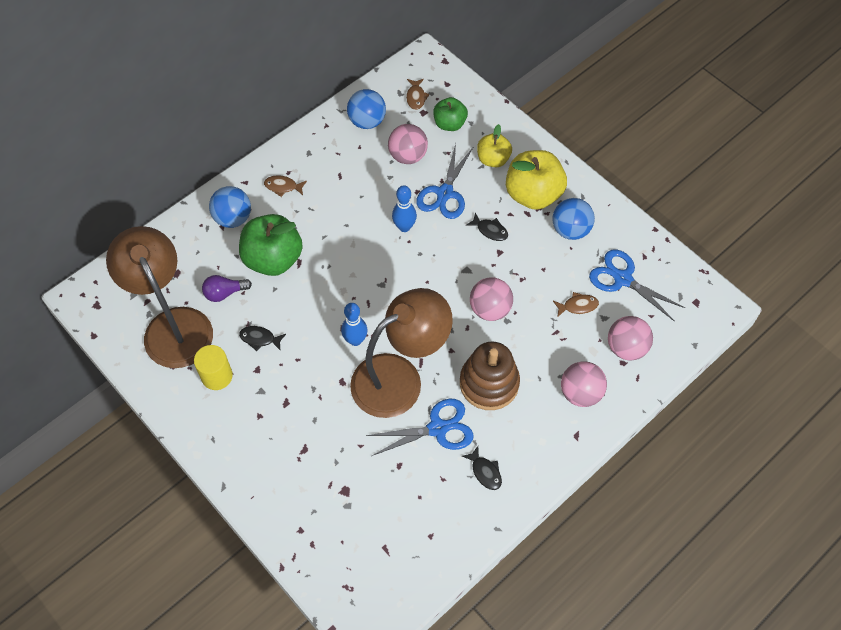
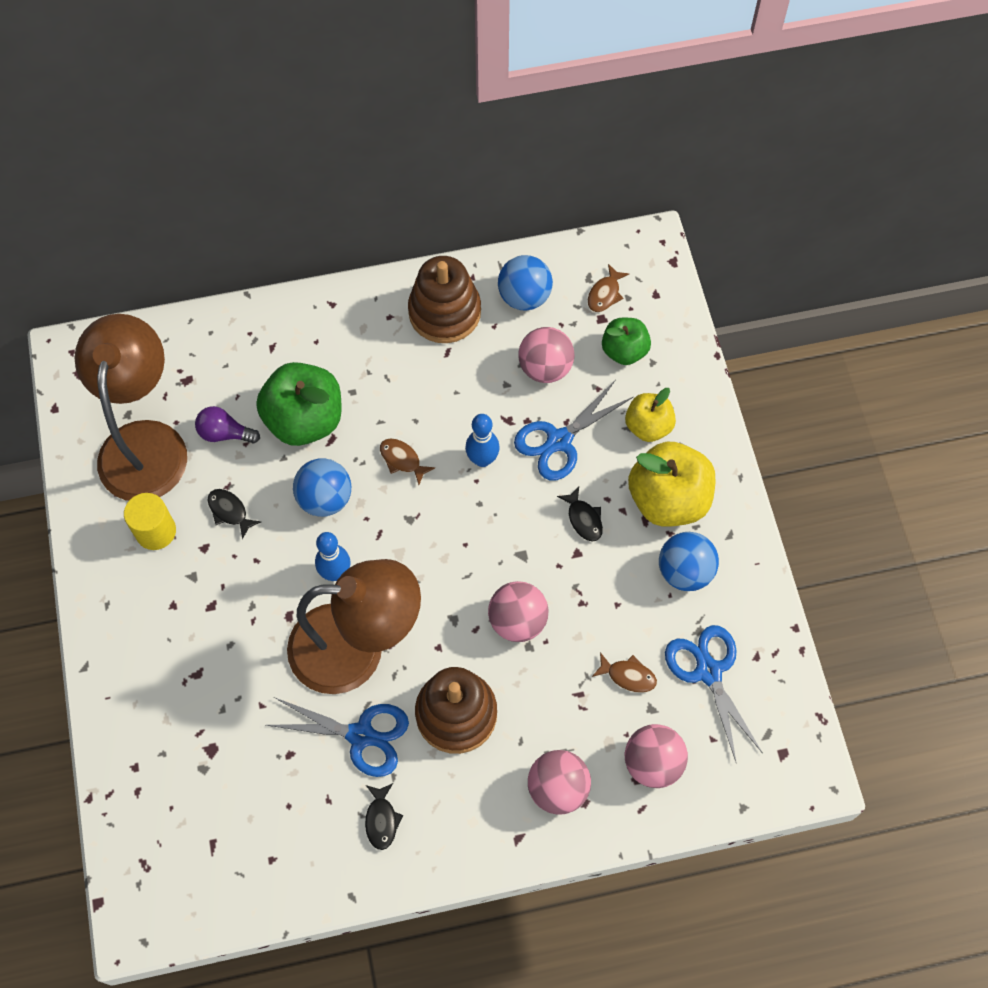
camera: 30 degrees right, 5 degrees up
(233, 218) = (290, 344): blue ball -> blue ball (325, 498)
(283, 187) = (372, 332): brown fish -> brown fish (402, 460)
(322, 153) = (444, 312): none -> brown stacking toy

